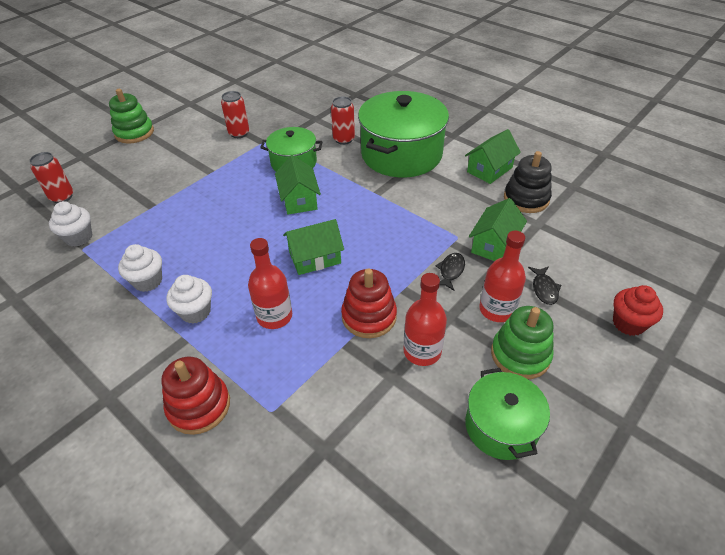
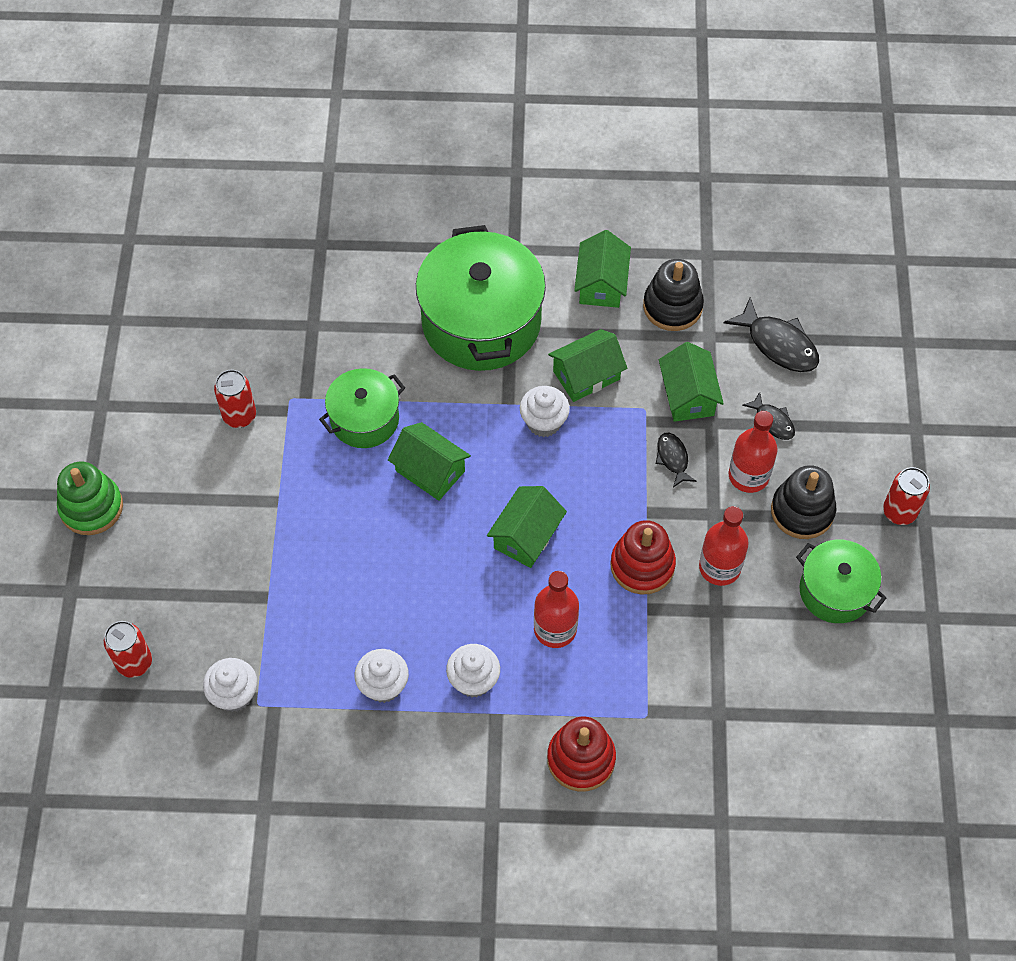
camera: 40 degrees left, 15 degrees up
(343, 139) = (387, 340): red can -> red can (899, 512)
(387, 211) = (544, 422): none -> white cupcake
(437, 203) = (586, 375): none -> green house
(520, 355) = (802, 511): green stacking toy -> black stacking toy
(586, 250) = (778, 344): none -> black fish
(628, 323) = (867, 412): red cupcake -> none

